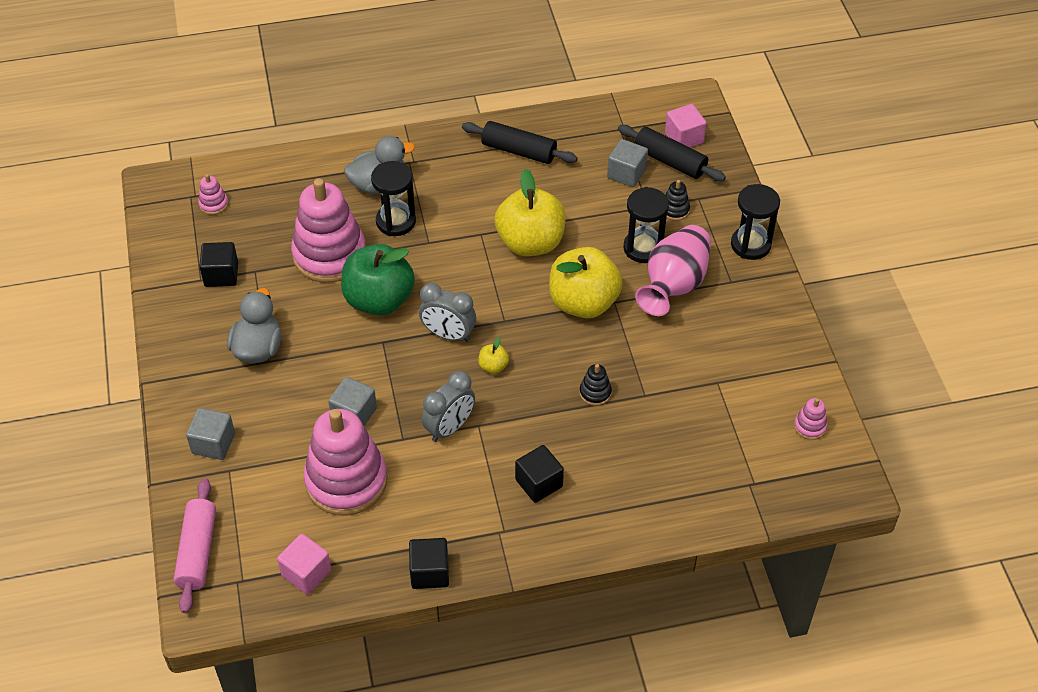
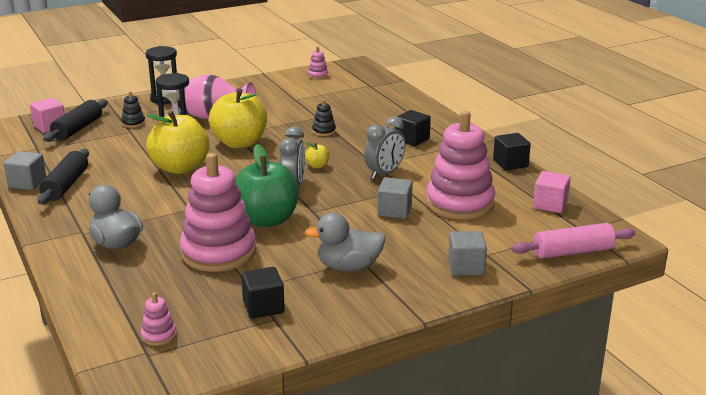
camera: 105 degrees left, 25 degrees down
(396, 221) = (166, 227): black hourglass -> none
(449, 428) = (384, 173): grey clock -> grey clock turned 105 degrees clockwise
(626, 173) = (93, 142): grey cube -> grey cube (27, 183)

